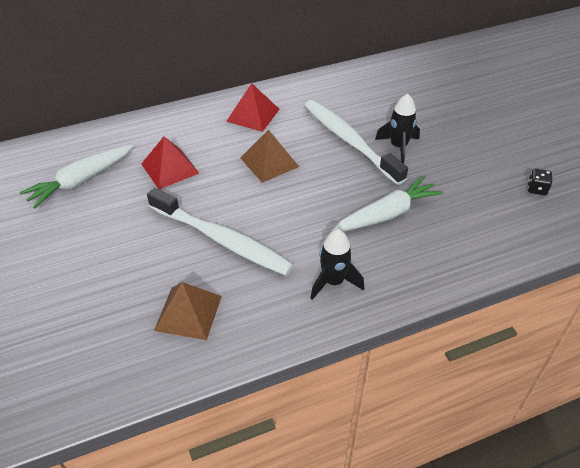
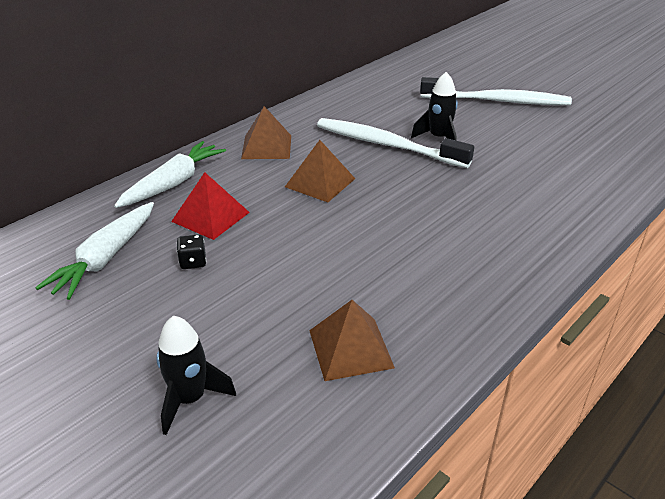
camera: 25 degrees left, 10 degrees down
(222, 239) = (328, 266): white toothbrush -> white toothbrush (497, 101)
(253, 115) = (266, 147): red pyramid -> brown pyramid
(333, 282) = (480, 267): black rocket -> black rocket (190, 399)
(386, 214) = (478, 195): white carrot -> white carrot (173, 183)
(537, 189) = (589, 140): black dice -> black dice (193, 262)

